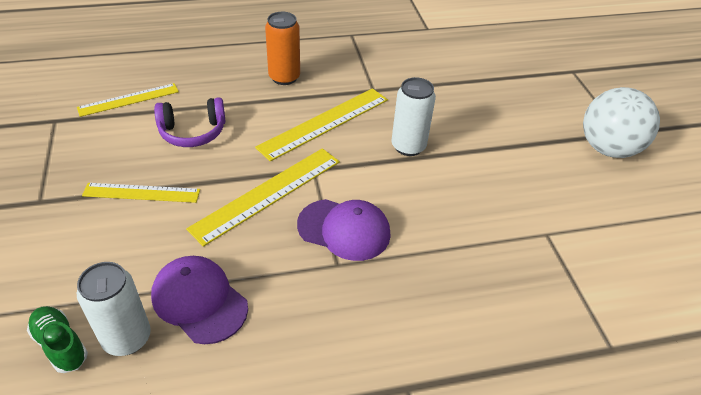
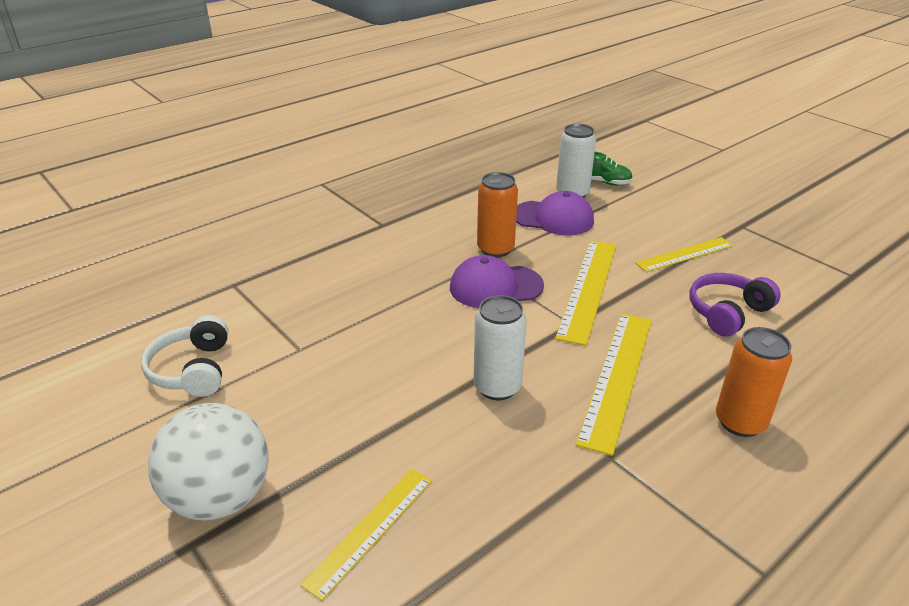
camera: 155 degrees right, 10 degrees down
(129, 100) = (838, 318): yellow ruler -> yellow ruler (370, 529)
(305, 279) = (495, 249): none -> orange can
(641, 248) = (193, 370): none -> white headphones

